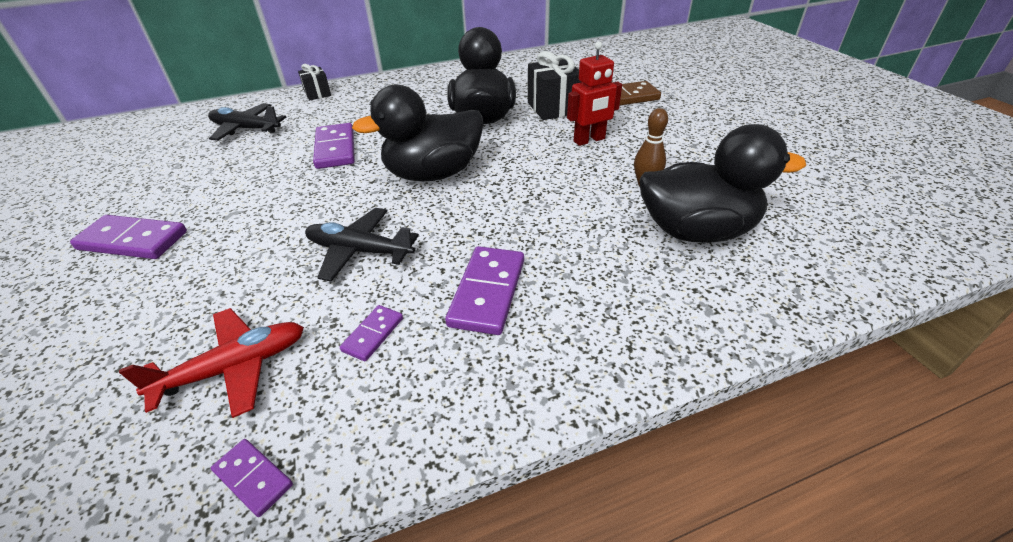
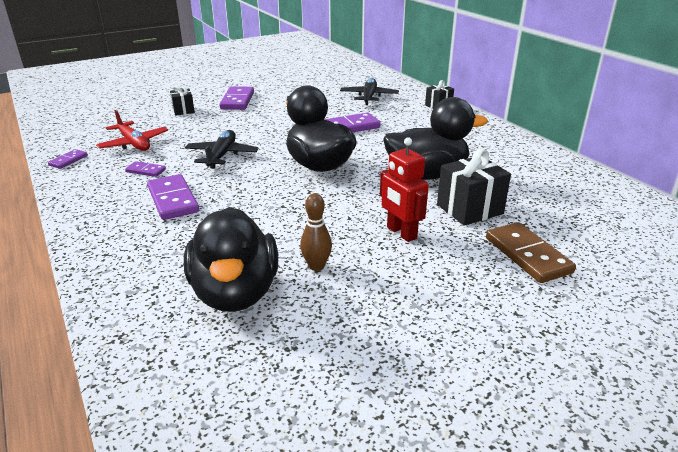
camera: 80 degrees right, 10 degrees down
(113, 308) = (183, 110): none -> black gift
(487, 292) = (173, 200): purple domino -> purple domino turned 60 degrees clockwise

